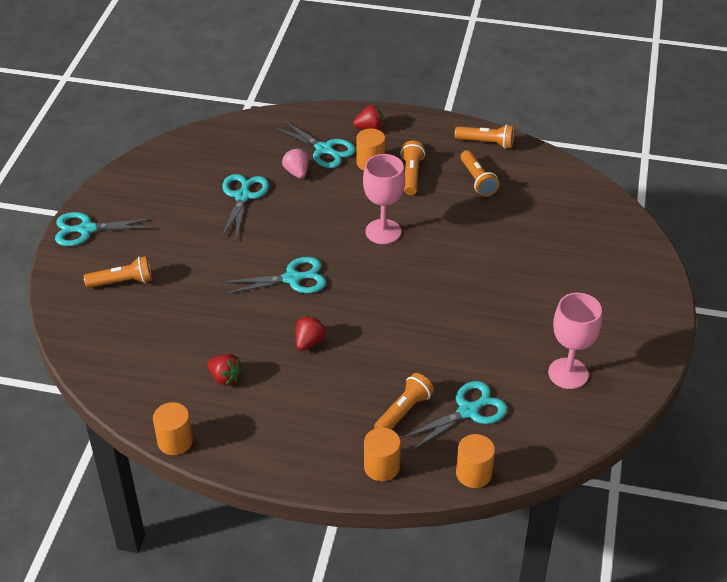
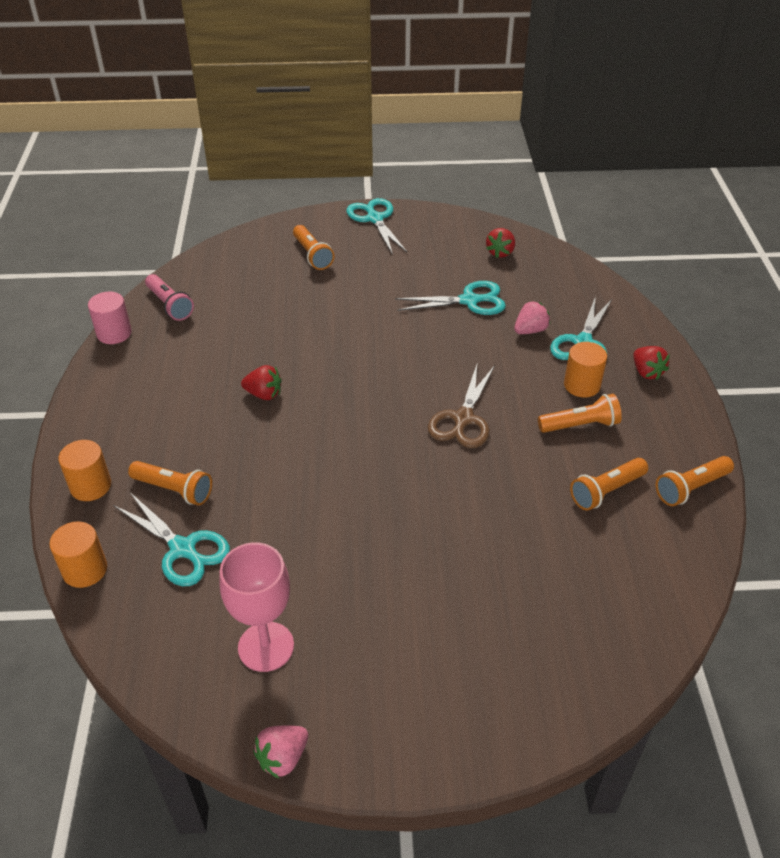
camera: 75 degrees right, 0 degrees up
(149, 395) = (169, 305): none -> pink flashlight
(175, 441) = (114, 333): orange cylinder -> pink cylinder
(225, 378) = (200, 346): red strawberry -> red strawberry (500, 252)
(292, 279) = (356, 362): turquoise scissors -> none
(383, 231) = (463, 419): pink goblet -> brown scissors
(486, 143) = (691, 488): orange flashlight -> orange flashlight turned 60 degrees clockwise
(653, 376) = (282, 758): none -> pink strawberry

